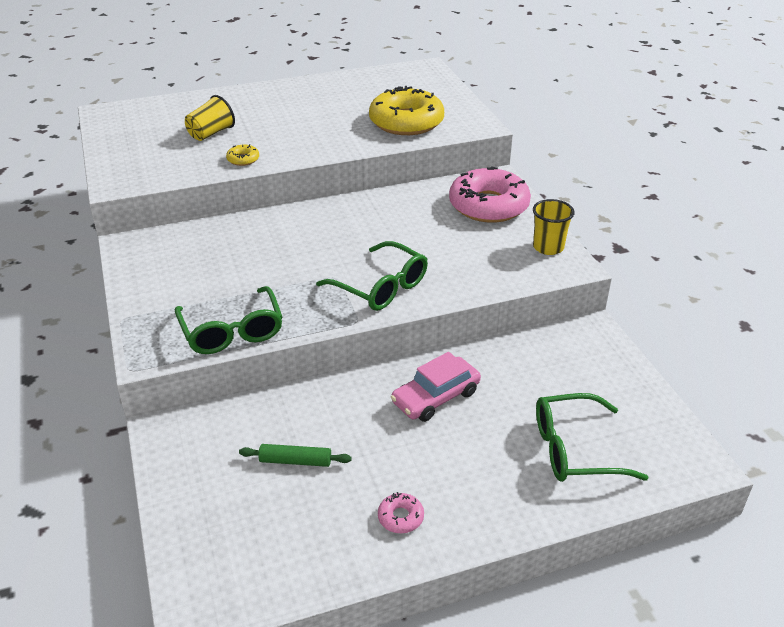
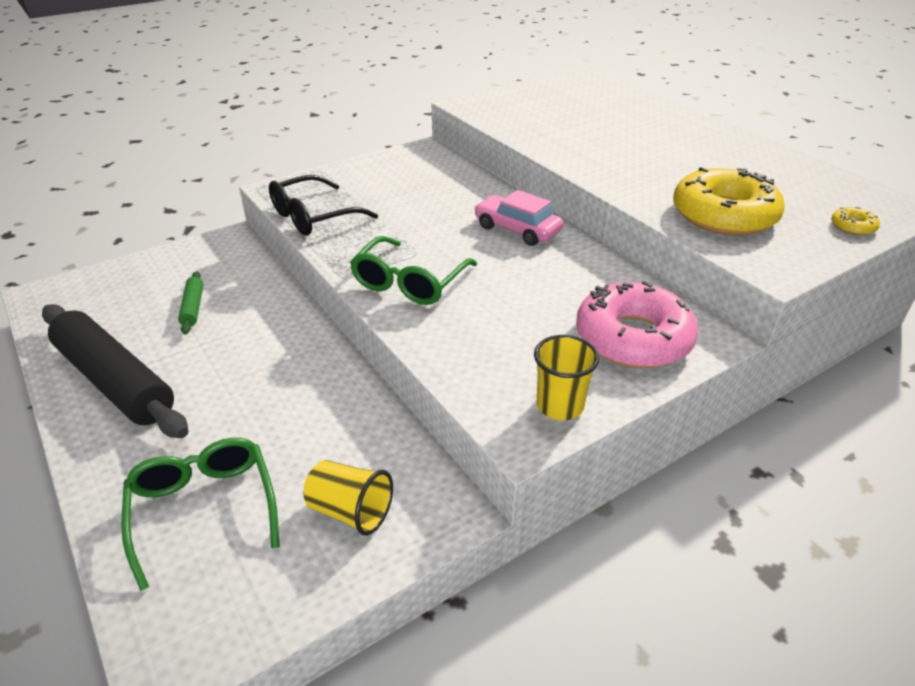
camera: 75 degrees right, 0 degrees up
(211, 133) = (586, 121): yellow cup -> yellow cup (350, 511)
(232, 331) = (313, 217): green glasses -> black glasses
(243, 159) = (548, 143): yellow donut -> yellow donut (852, 227)
(400, 517) = (114, 381): pink donut -> black rolling pin
(435, 397) = (288, 379): pink car -> pink car (517, 229)

